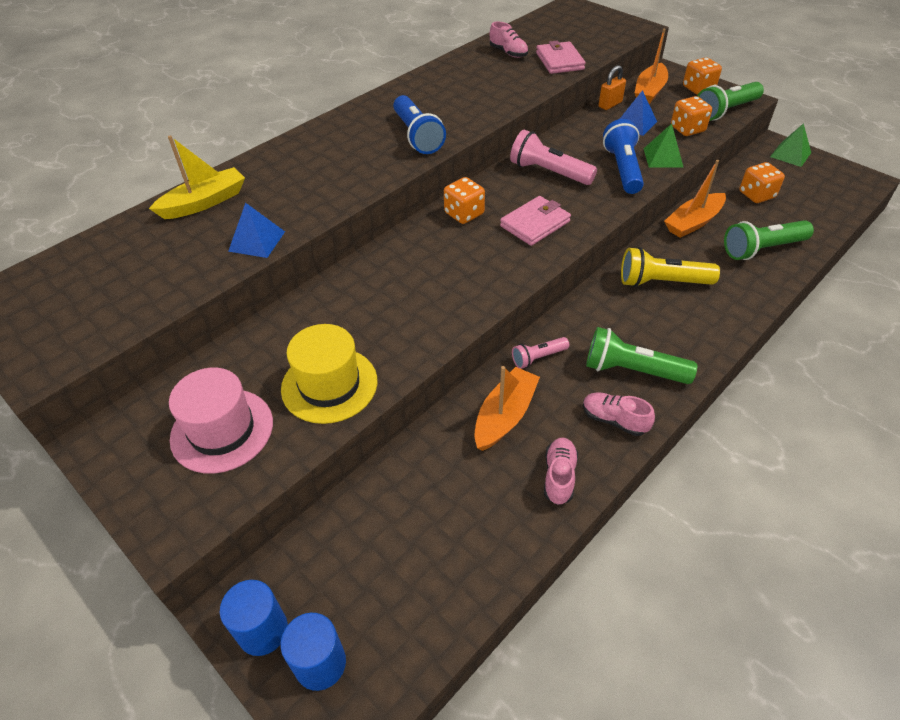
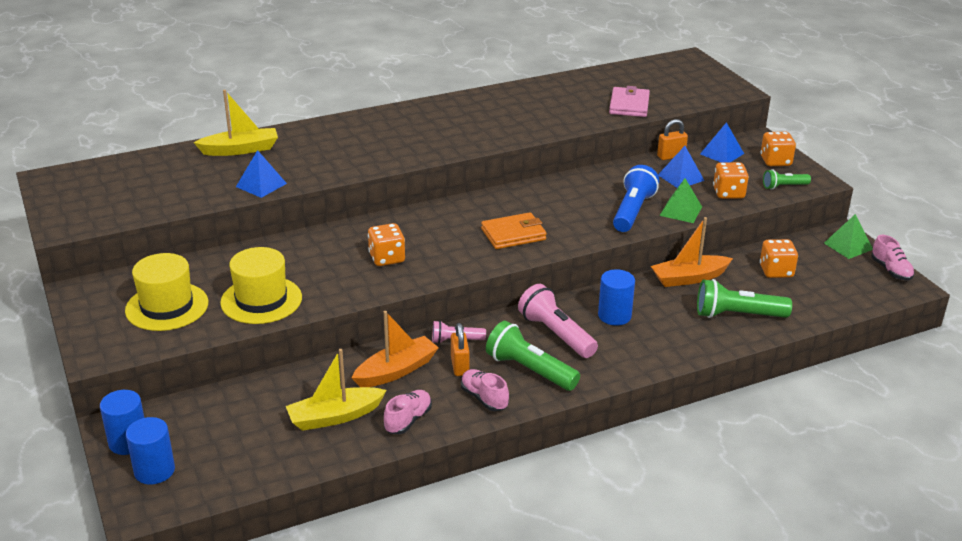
camera: 20 degrees right, 15 degrees down
(222, 430) = (167, 307): pink hat -> yellow hat
(417, 136) = (446, 139): blue flashlight -> none
(464, 214) = (458, 213): orange dice -> orange dice (387, 258)
(480, 500) = (334, 416): none -> yellow boat
(508, 53) = (586, 89): pink shoe -> pink shoe (891, 270)
(535, 224) = (513, 234): pink wallet -> orange wallet
(548, 172) = (560, 198): pink flashlight -> pink flashlight (556, 334)
(563, 388) = (460, 366): none -> orange padlock
(649, 91) = (722, 153): orange boat -> blue pyramid
(661, 282) = (614, 316): yellow flashlight -> blue cylinder
(725, 111) = (784, 186): green flashlight -> green flashlight, size x0.57

